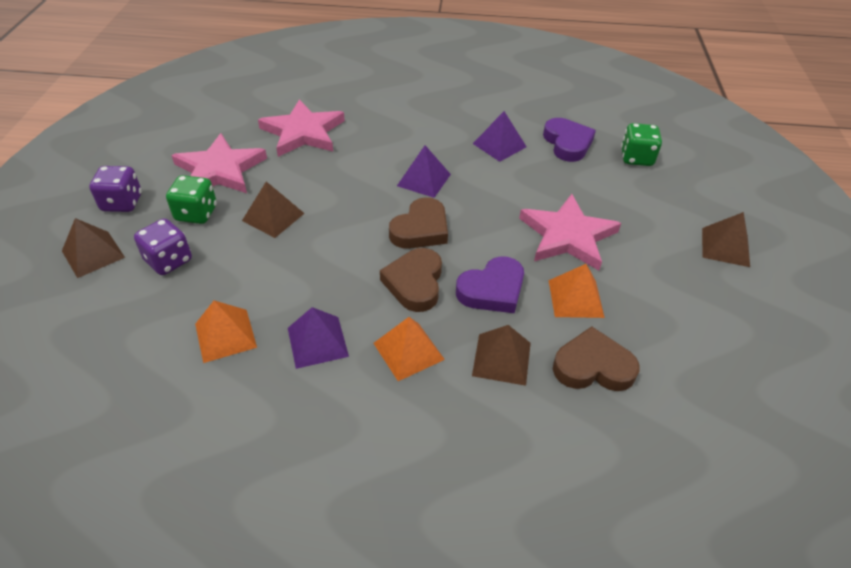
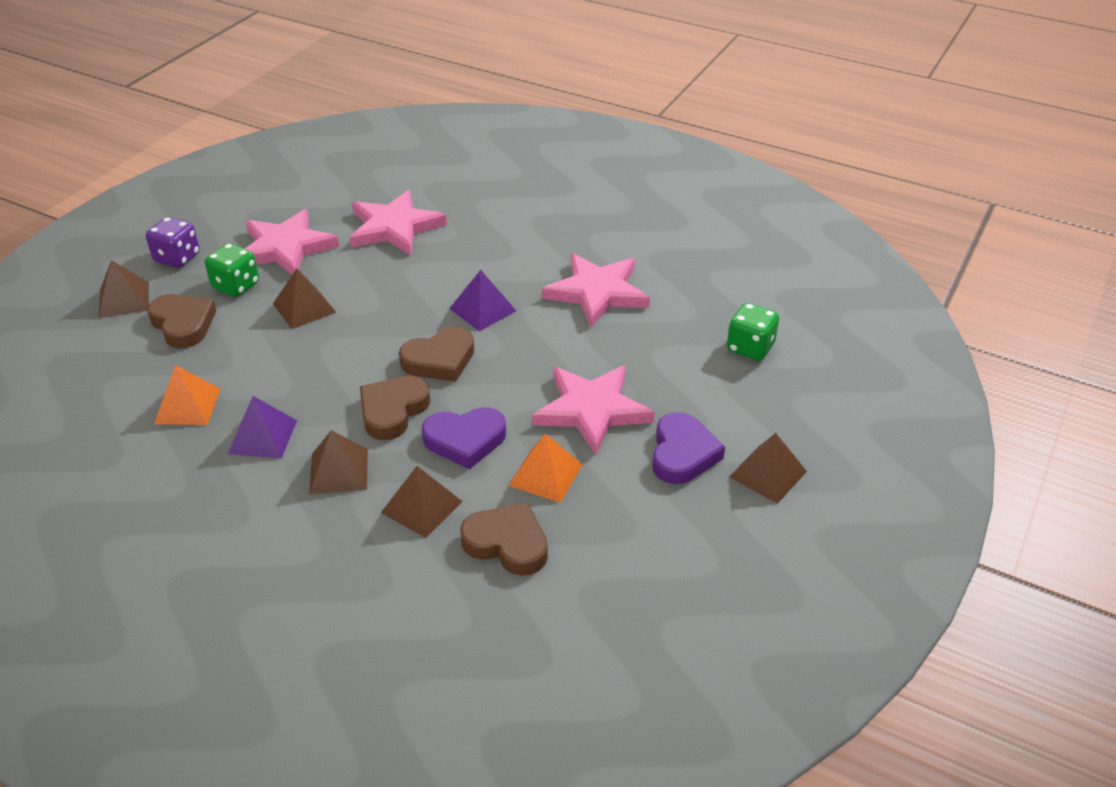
camera: 25 degrees right, 5 degrees down
(169, 261) = (183, 324): purple dice -> brown heart
(408, 351) = (339, 471): orange pyramid -> brown pyramid
(499, 145) = (597, 292): purple pyramid -> pink star
(567, 143) = (680, 310): purple heart -> purple heart (682, 454)

